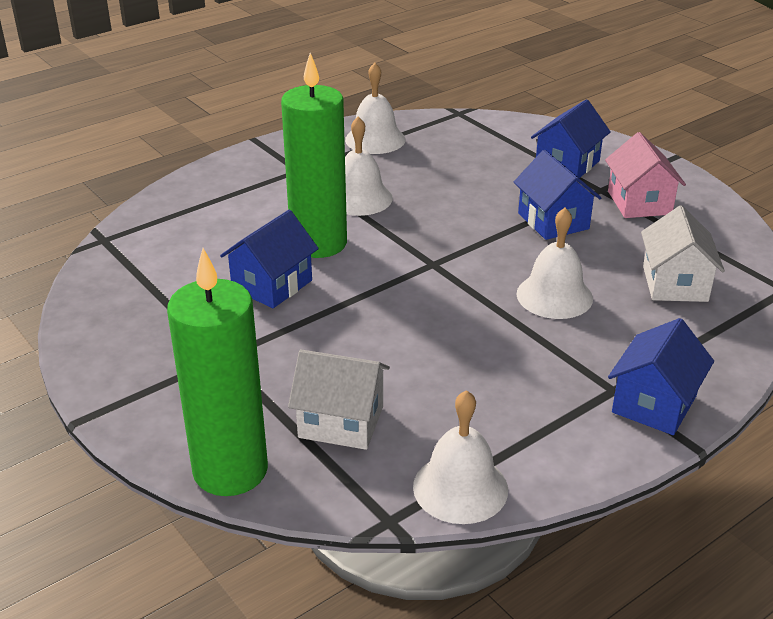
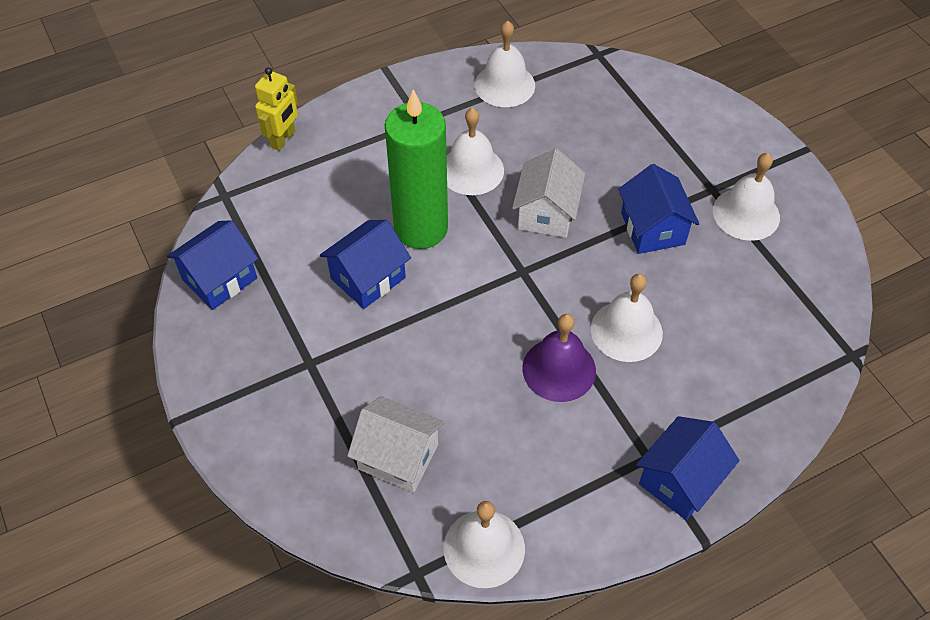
camera: 10 degrees right, 20 degrees up
(159, 194) = (283, 139): none -> yellow robot
(230, 470) = (296, 496): green candle -> none
(495, 332) = (559, 369): none -> purple bell
(567, 164) = (689, 147): blue house -> blue house (219, 279)
(639, 202) = (746, 214): pink house -> white bell
(675, 283) = (746, 331): white house -> white house (546, 213)

